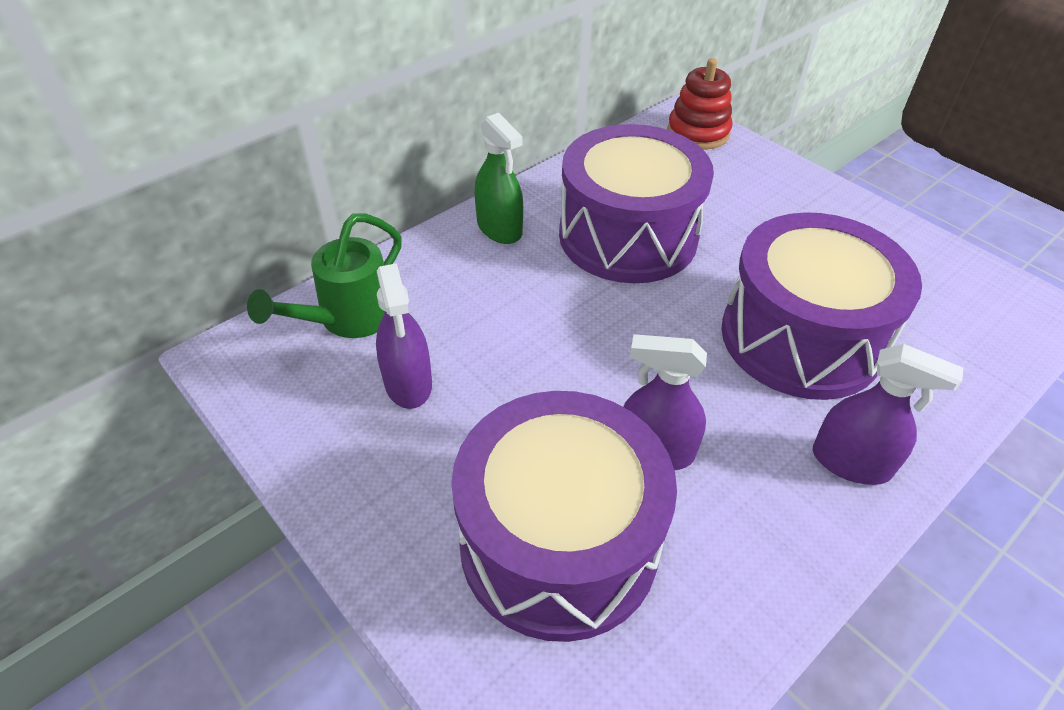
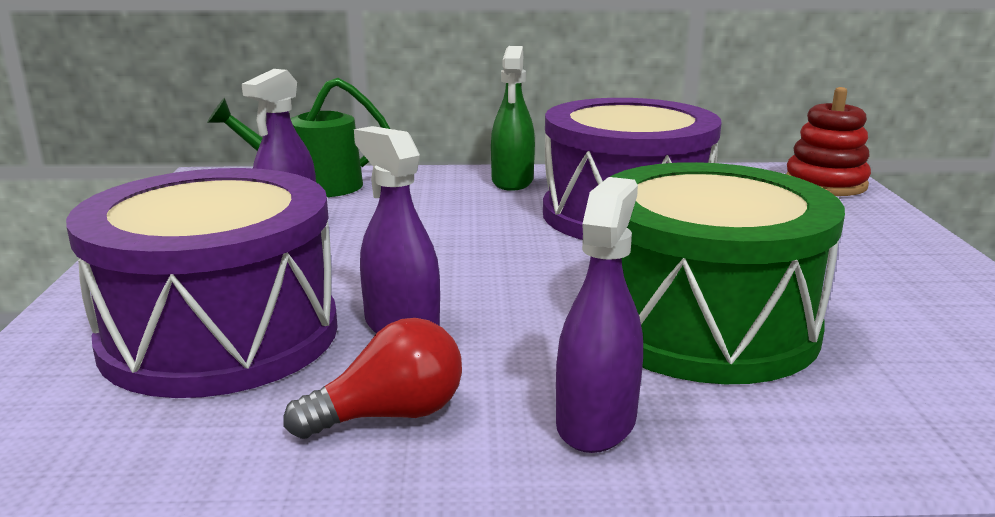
camera: 40 degrees right, 25 degrees down
(757, 536) = (389, 415): none -> red light bulb
(801, 338) = (703, 325): purple drum -> green drum
(851, 462) = (596, 422): purple spray bottle -> purple spray bottle turned 135 degrees counterclockwise

